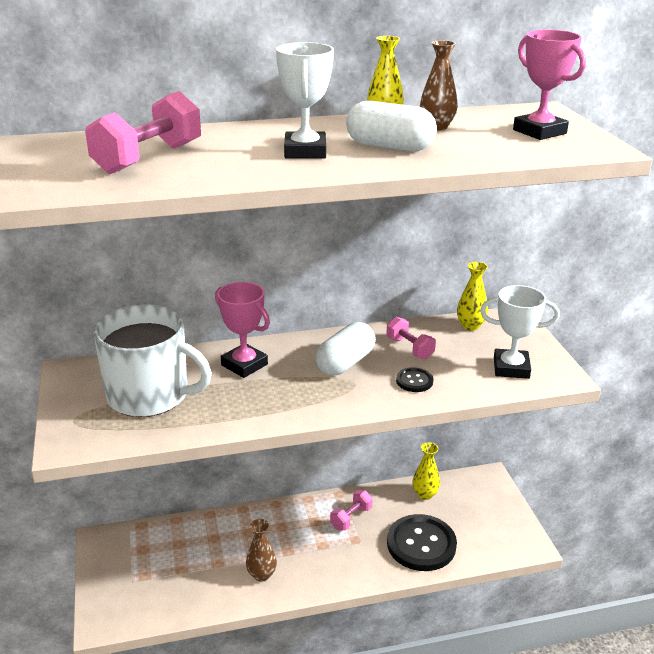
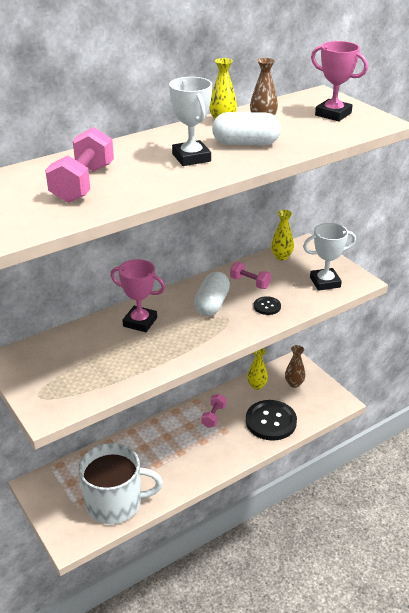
camera: 20 degrees left, 5 degrees up
(150, 395) = (85, 362): white mug -> white mug (115, 503)
(261, 574) = (170, 474): brown vase -> brown vase (294, 383)

